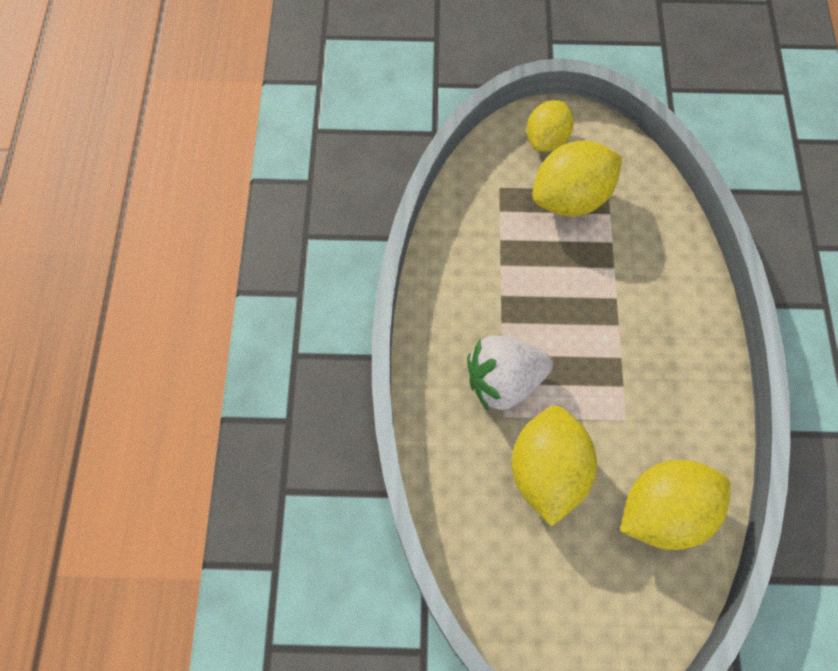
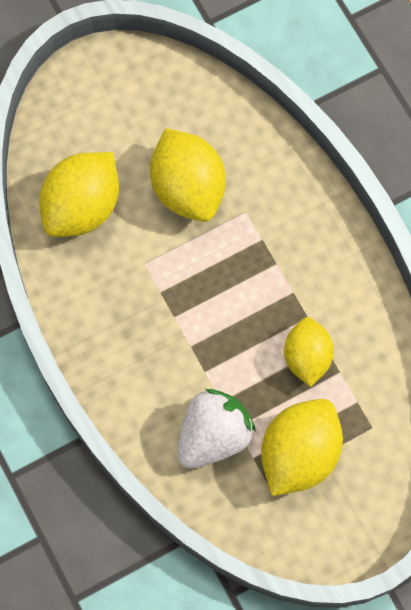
camera: 150 degrees right, 5 degrees up
(503, 381) = (262, 241): white strawberry -> white strawberry (213, 435)
(546, 139) = (358, 509): yellow lemon -> yellow lemon (307, 357)

